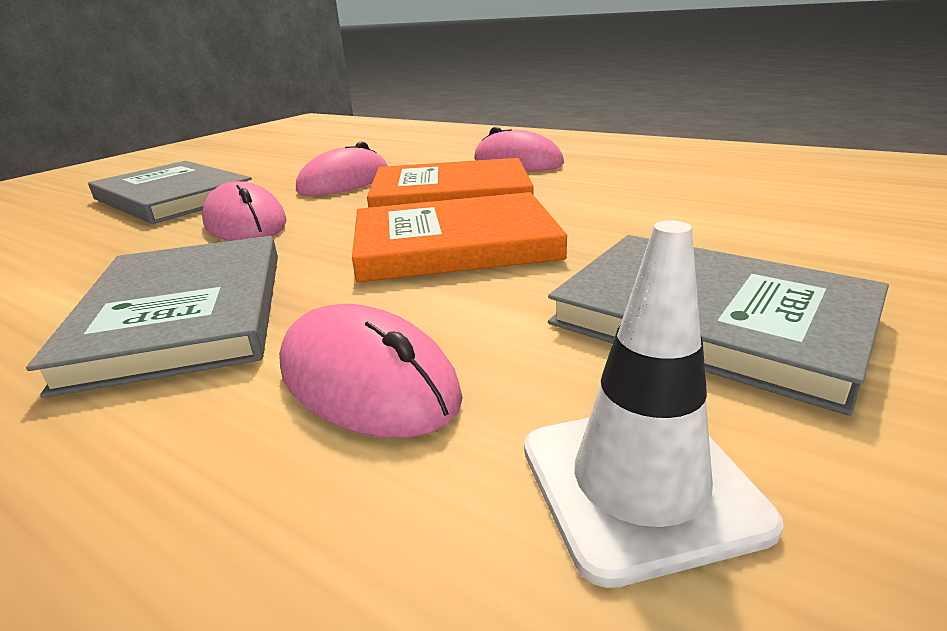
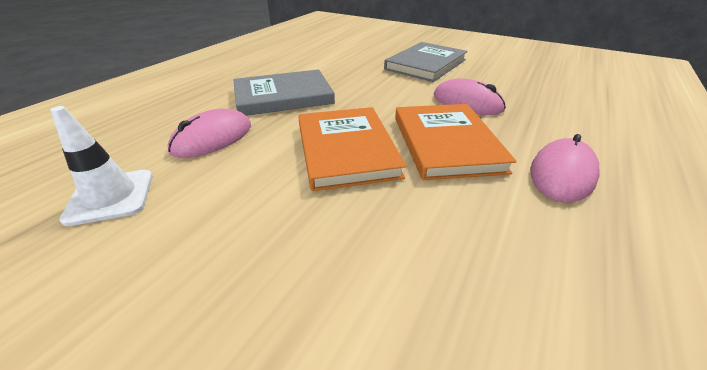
camera: 85 degrees right, 10 degrees up
(245, 222) = (385, 88): pink mouse -> none
(710, 319) = (207, 242): grey book -> none

